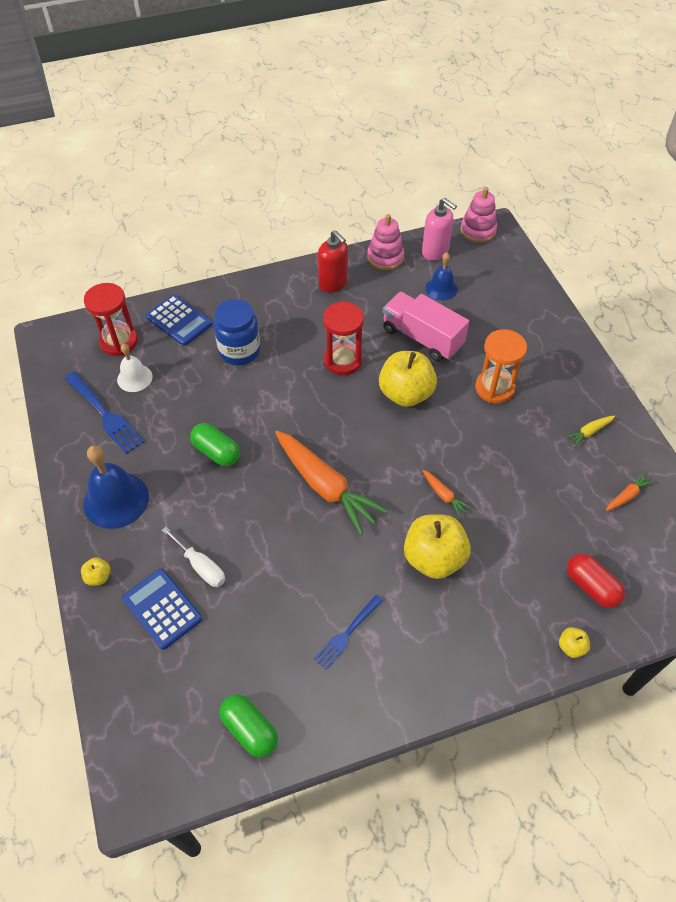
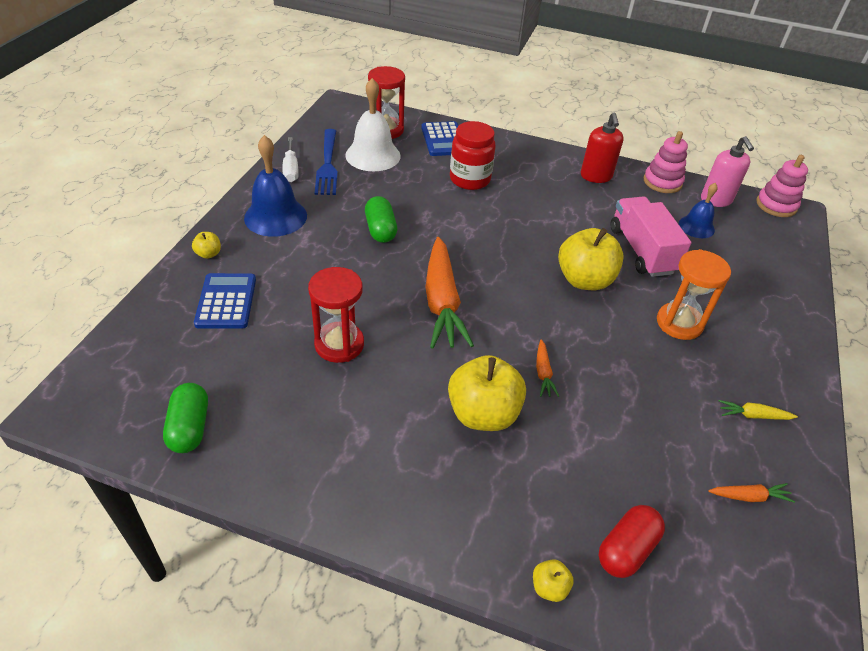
camera: 35 degrees right, 10 degrees down
(134, 378) = (373, 155): white bell -> white bell, size x1.67
(201, 566) = (285, 293): white screwdriver -> white screwdriver (291, 169)
(239, 351) = (470, 179): blue jar -> red jar
(343, 360) = (550, 228): red hourglass -> red hourglass (339, 344)
(347, 633) = (344, 416): blue fork -> none
(591, 586) = (626, 549): red capsule -> red capsule turned 45 degrees clockwise

